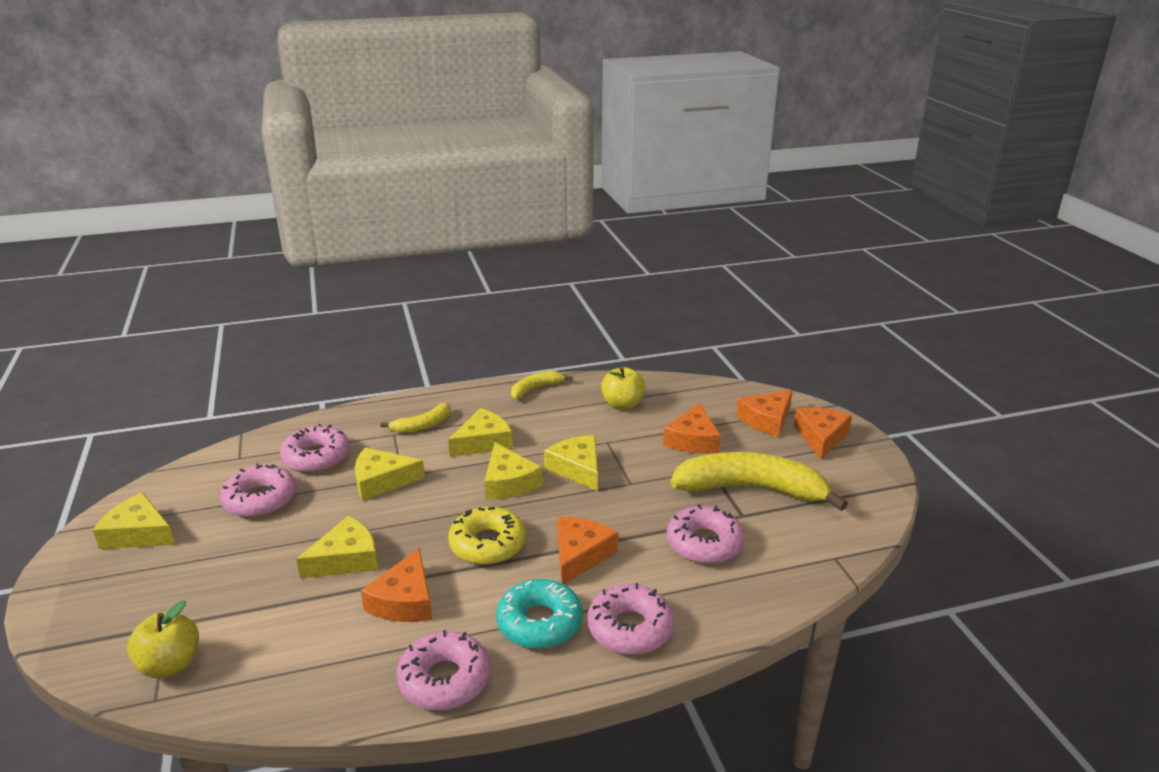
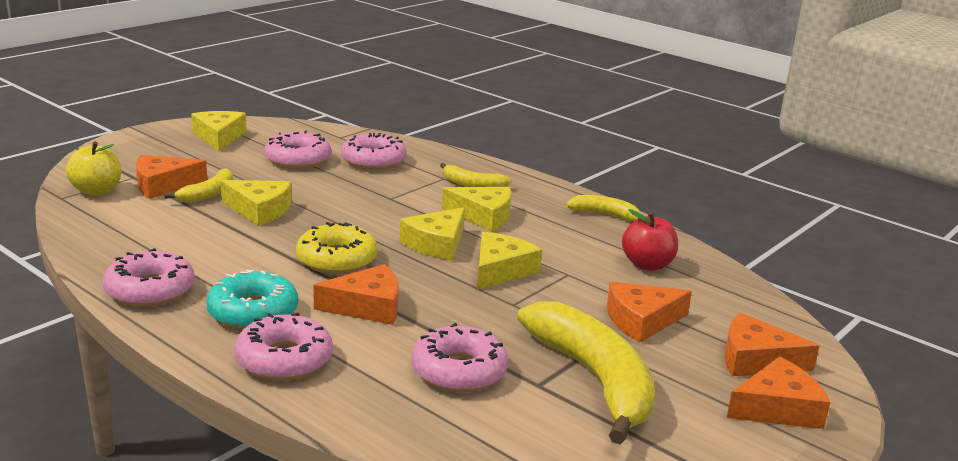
camera: 55 degrees right, 5 degrees down
(273, 582) = (208, 194): none -> yellow banana
(382, 481) = (373, 193): yellow cheese -> none
(404, 600) = (230, 247): orange cheese -> orange cheese (163, 185)
(622, 405) = (647, 265): yellow apple -> red apple

